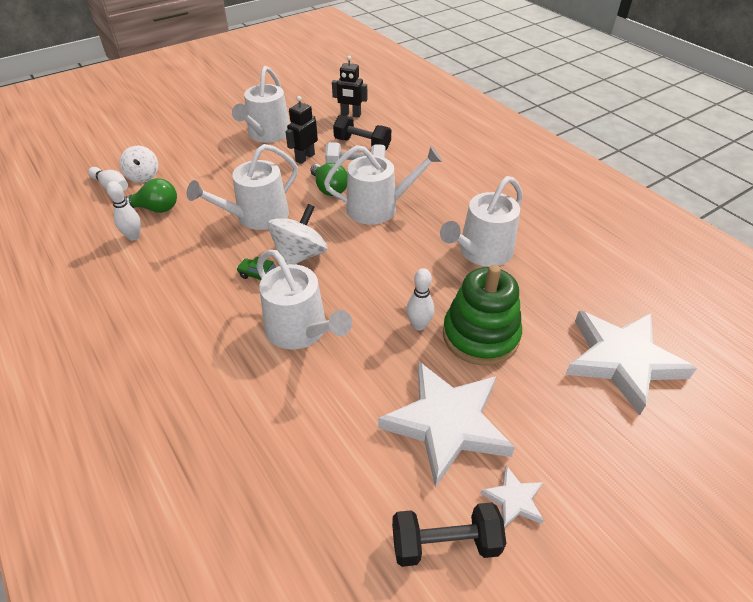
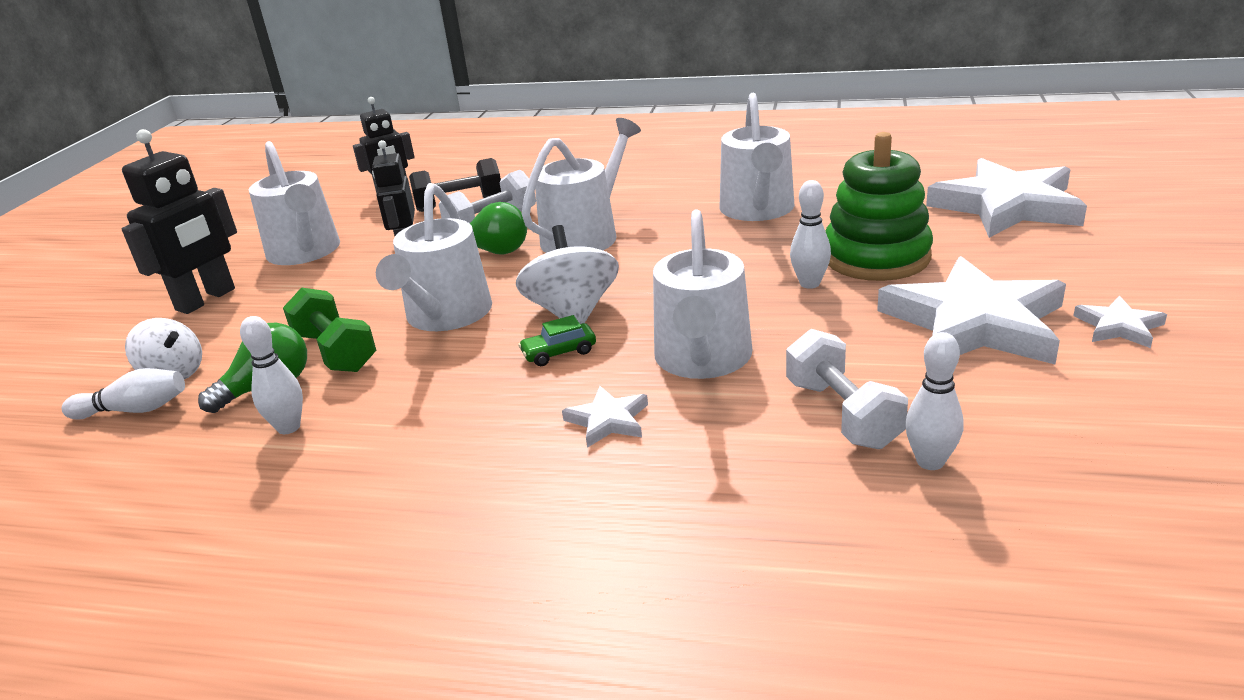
camera: 40 degrees left, 15 degrees down
(197, 206) = (335, 352): none -> green dumbbell
(202, 139) = (206, 300): none -> black robot
(219, 331) = (608, 420): none -> white star
(283, 479) = (930, 461): none -> white bowling pin
(298, 416) = (842, 414): none -> white dumbbell
(301, 330) = (702, 359): white watering can -> white watering can turned 90 degrees clockwise
(445, 543) = (1137, 388): black dumbbell -> none

